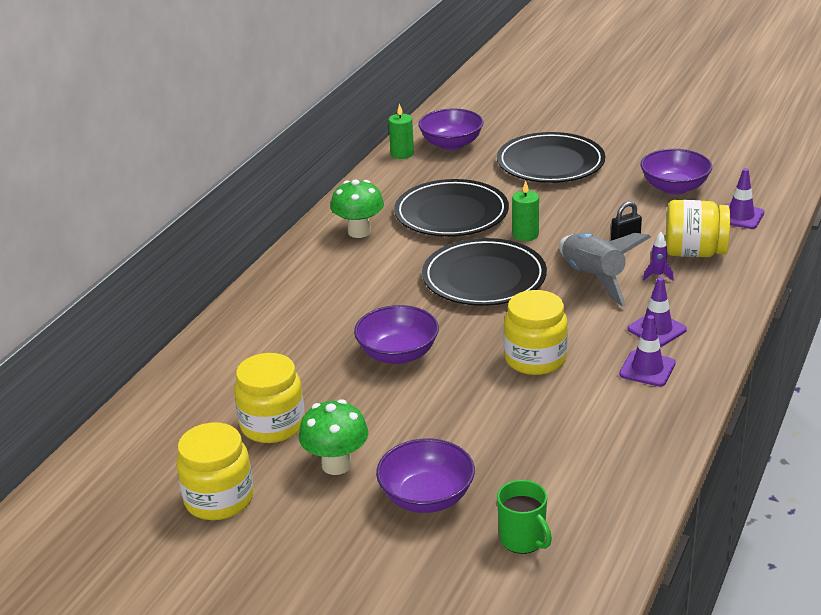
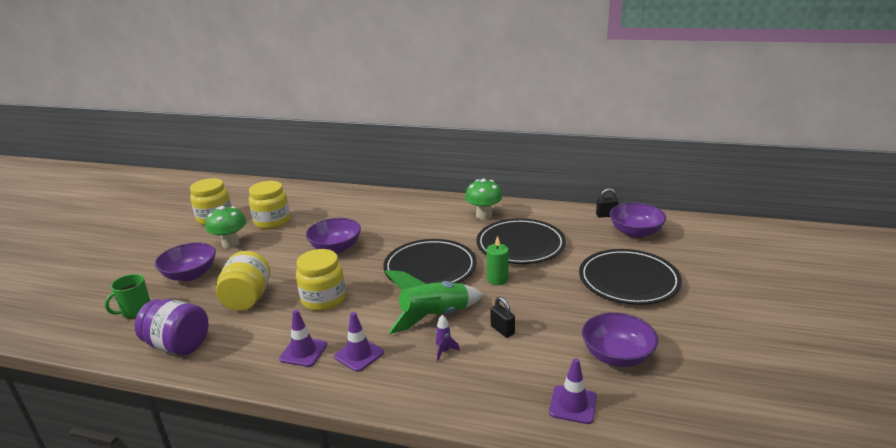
camera: 80 degrees right, 5 degrees down
(402, 154) = (606, 215): green candle -> black padlock
(593, 279) = (434, 317): grey rocket -> green rocket
(619, 477) = (178, 345): none -> purple jar
(694, 253) = (489, 373): yellow jar -> yellow jar (247, 299)

